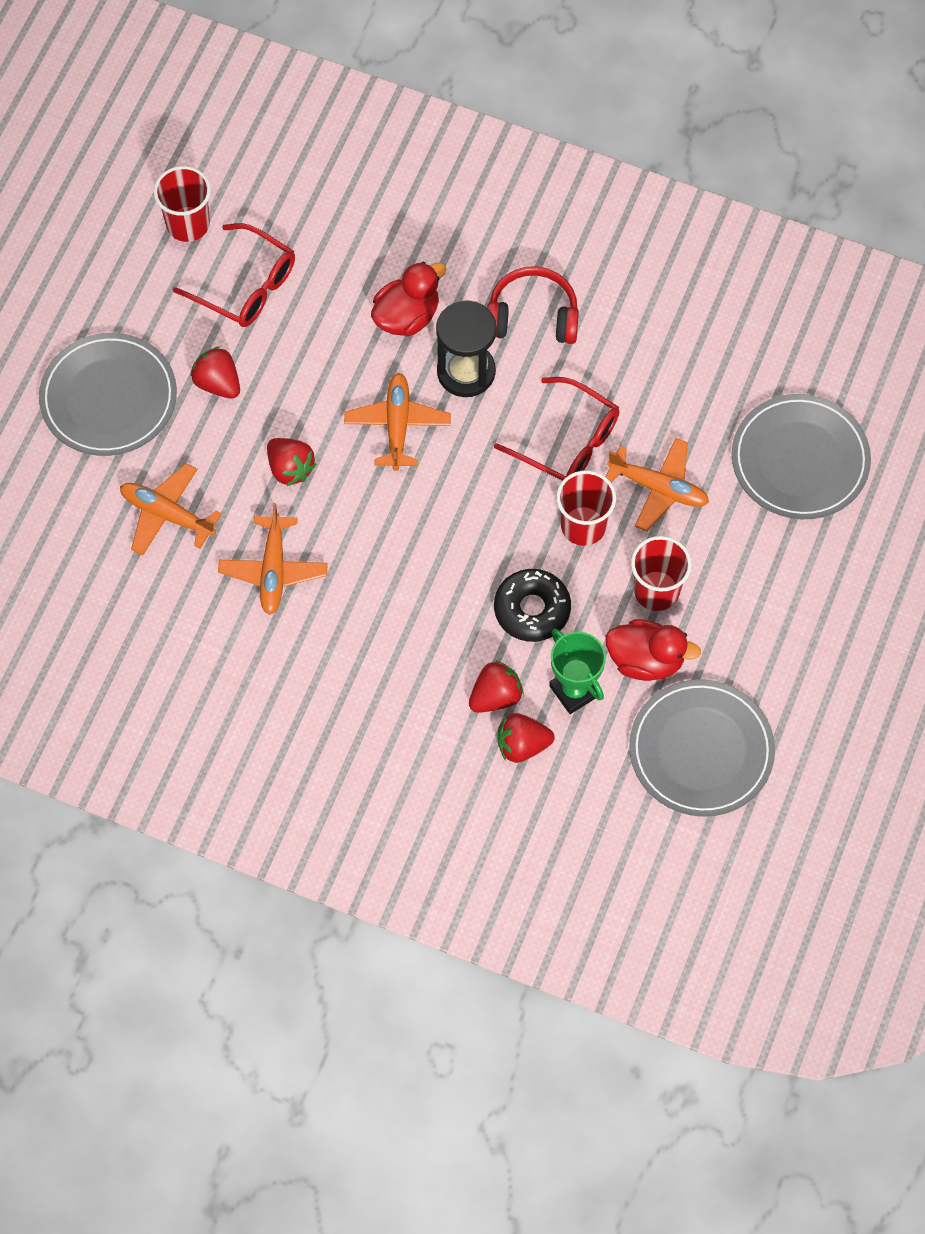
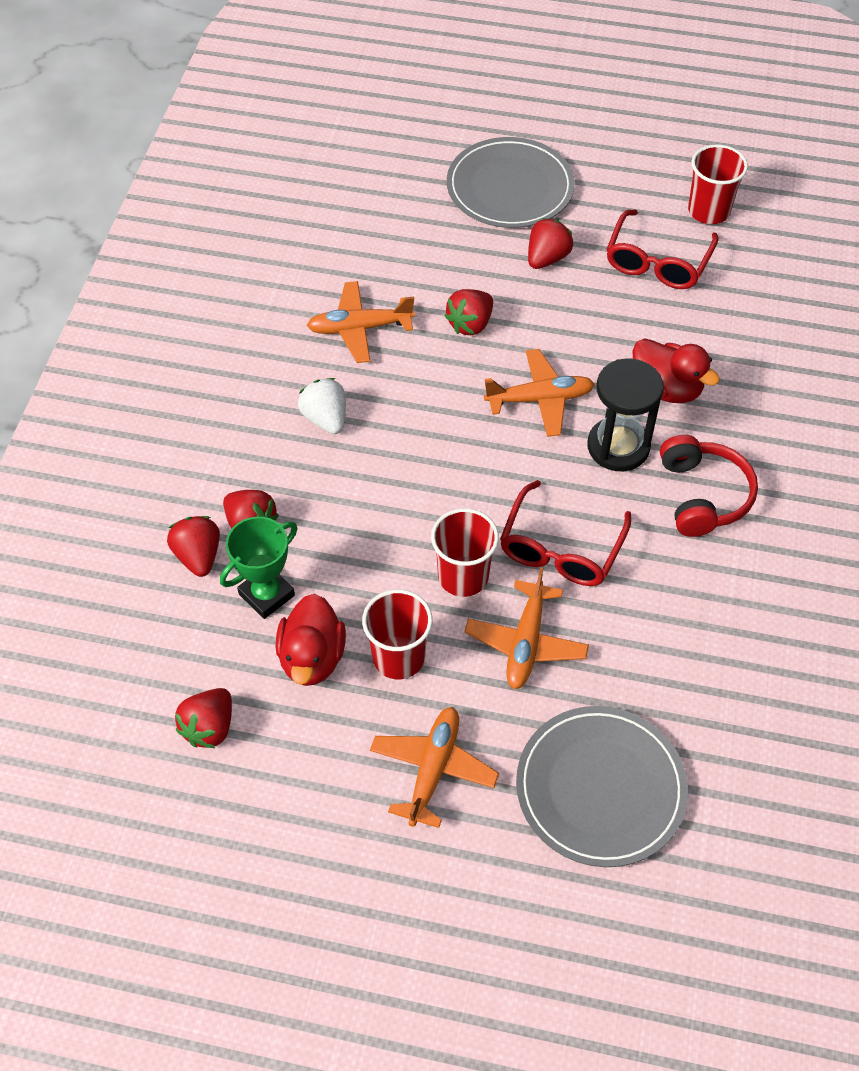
camera: 80 degrees right, 10 degrees down
(167, 514) = (401, 245): orange plane -> orange plane (433, 769)
(382, 616) = (325, 418): none -> white strawberry
(532, 609) = (355, 543): black donut -> none
(701, 750) = (209, 727): grey plate -> red strawberry

